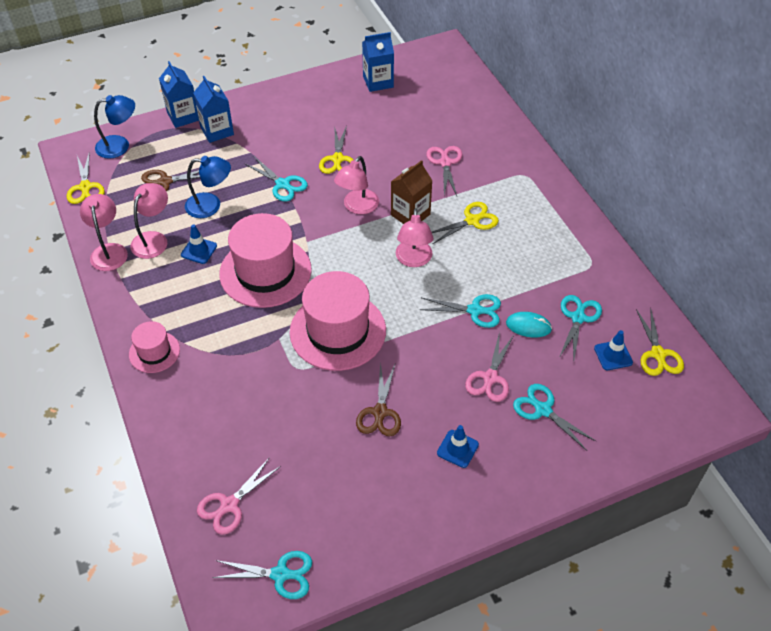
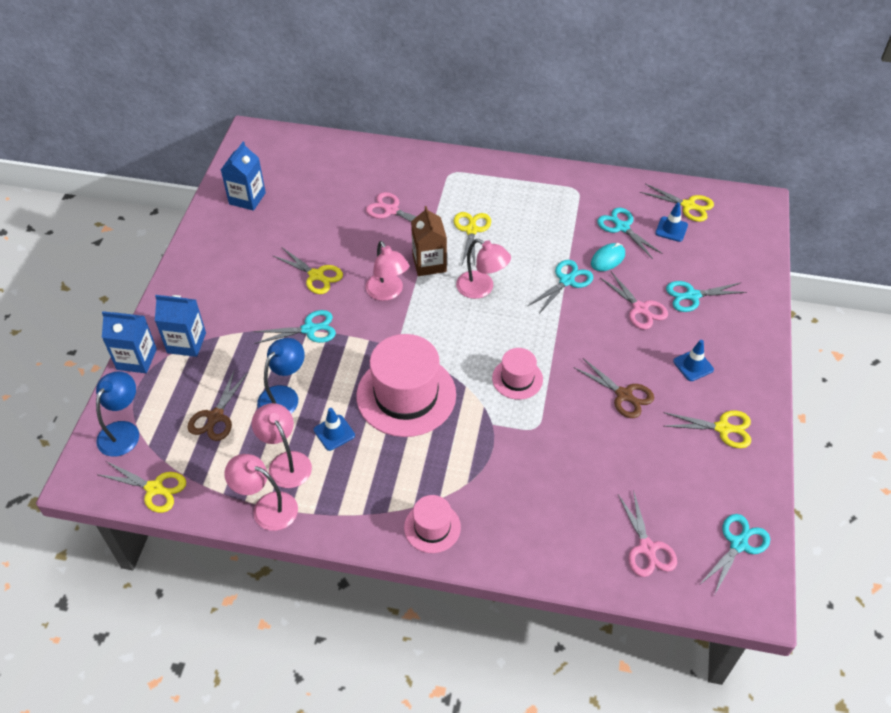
camera: 55 degrees left, 0 degrees up
(338, 331) = (517, 379): pink hat -> pink hat, size x0.52
(402, 505) = (722, 428): none -> yellow scissors

